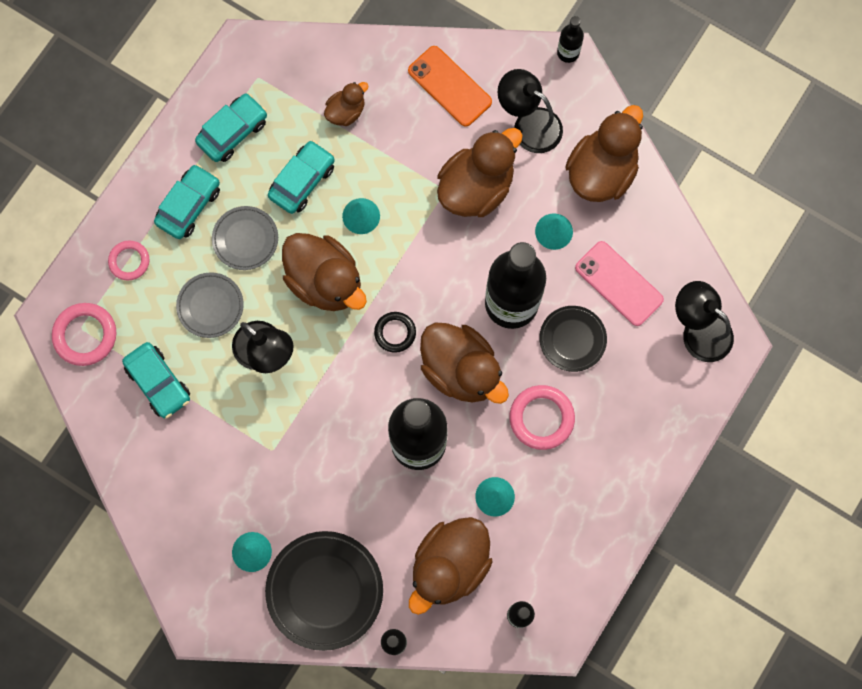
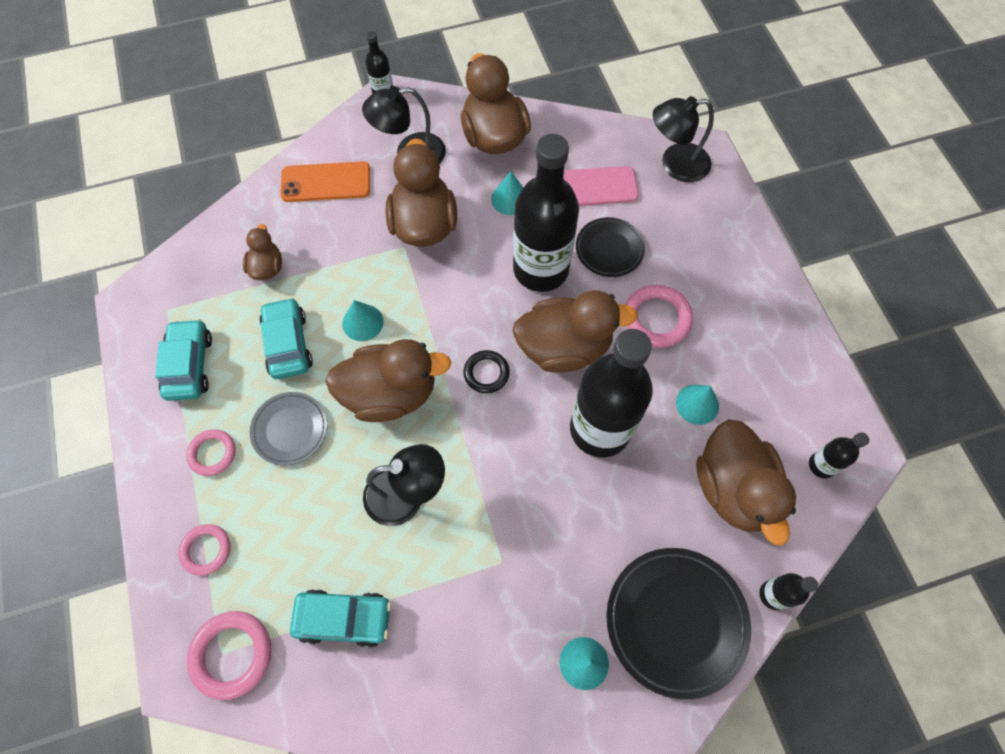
camera: 50 degrees left, 10 degrees down
(189, 206) = (212, 453): turquoise car -> pink ring
(210, 306) = (319, 509): grey plate -> none

